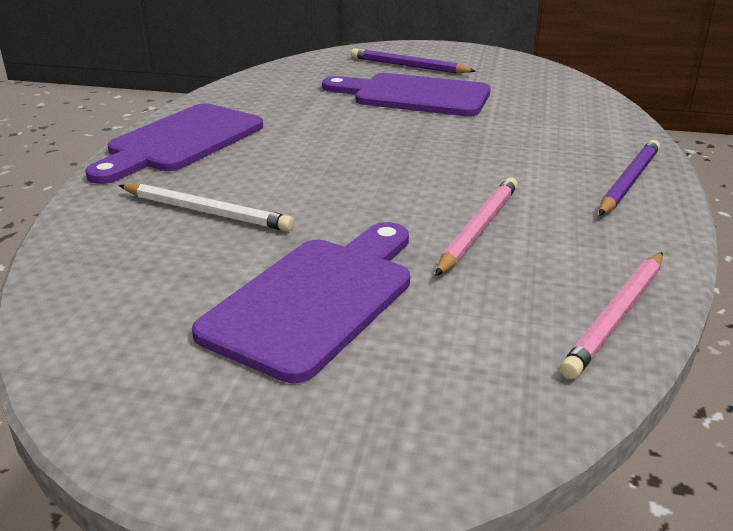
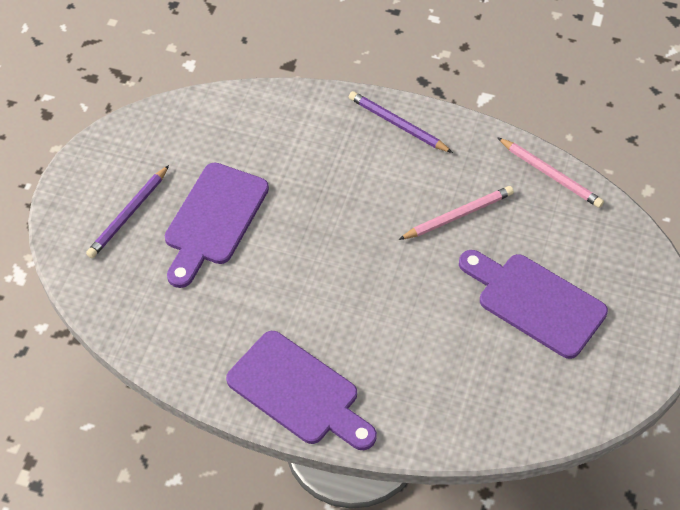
camera: 85 degrees left, 25 degrees up
(206, 212) = (427, 363): white pencil -> none
(478, 229) = (458, 215): pink pencil -> pink pencil turned 120 degrees clockwise

